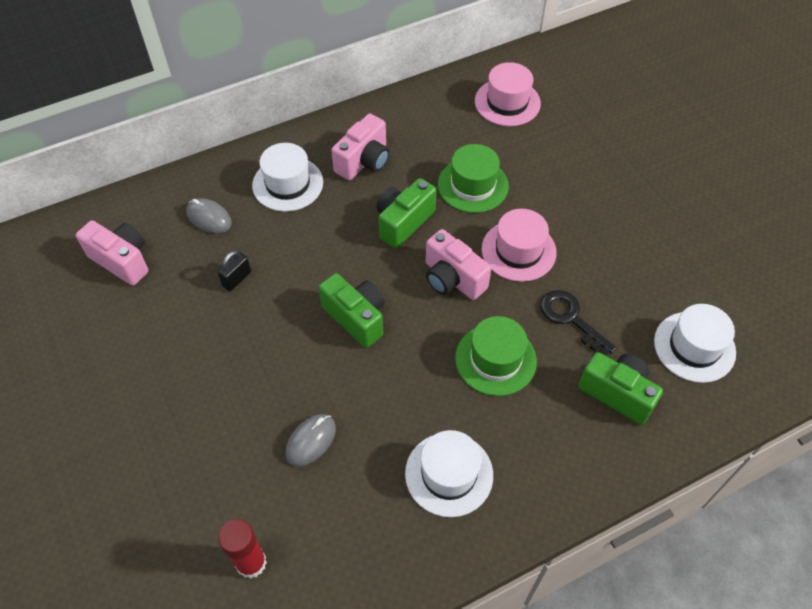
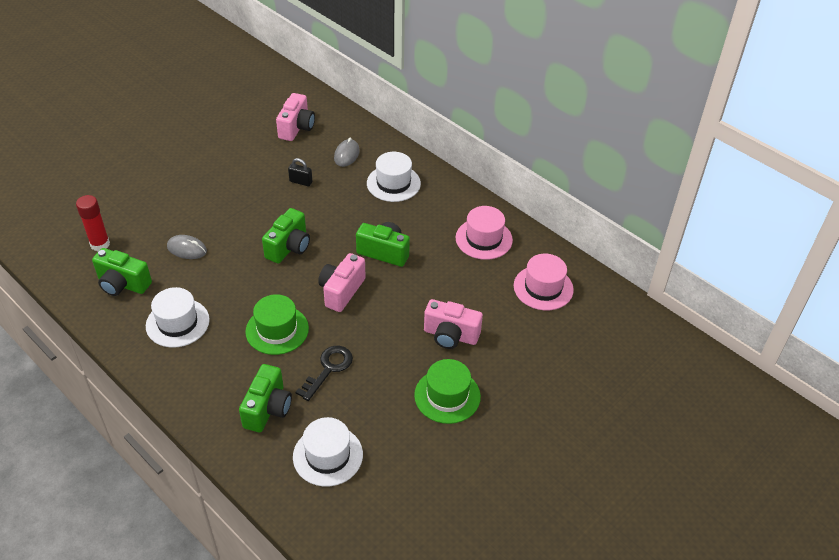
camera: 70 degrees right, 10 degrees down
(349, 538) = (123, 284): none -> green camera
(364, 161) = (434, 217): pink camera -> pink camera (450, 335)
(473, 185) = (439, 284): green hat -> green hat (447, 396)
(518, 251) = (383, 325): pink hat -> pink hat (484, 239)

